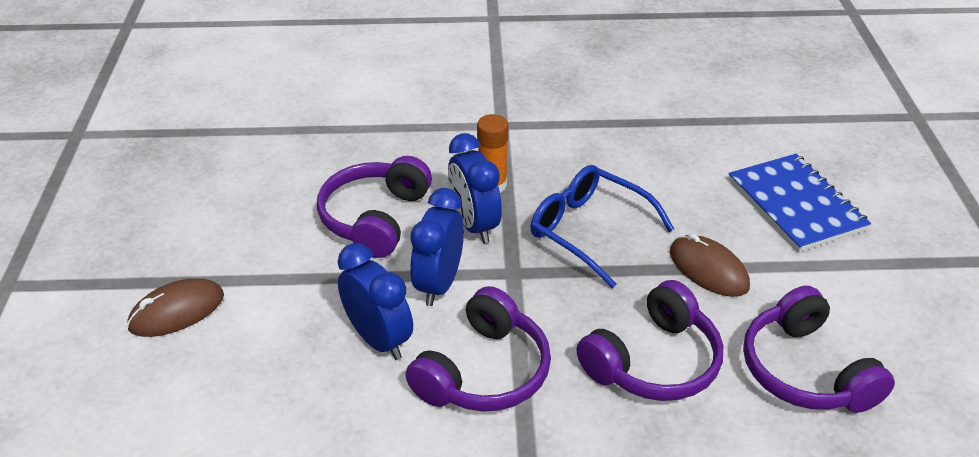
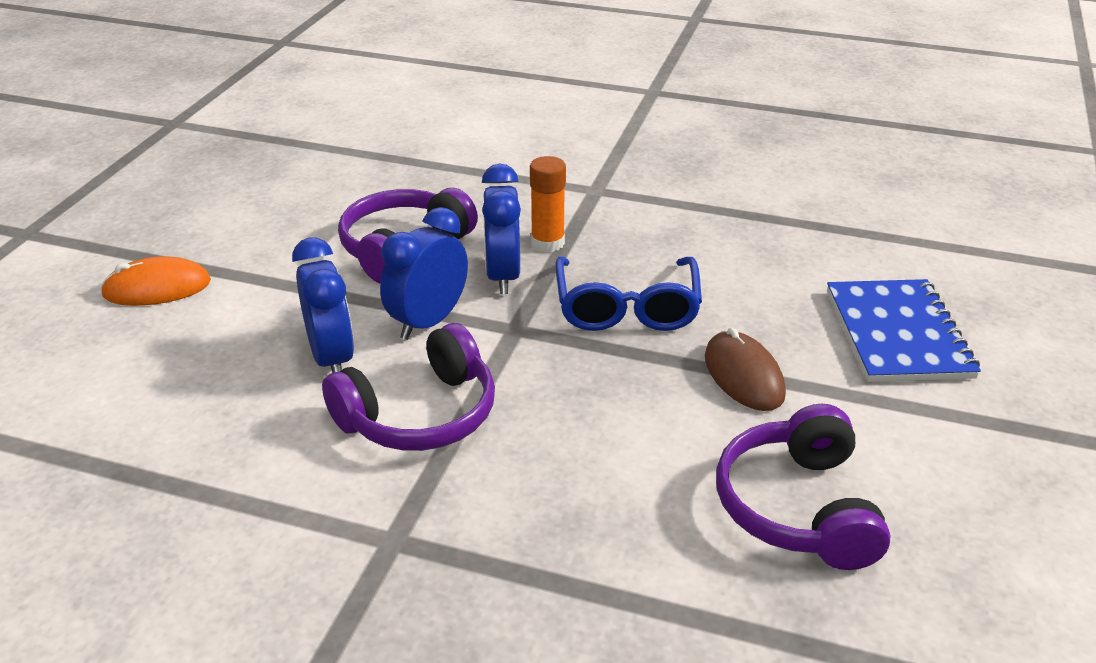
camera: 20 degrees right, 5 degrees down
(177, 311) = (157, 288): brown mouse -> orange mouse
(589, 231) = (627, 307): blue glasses -> blue glasses turned 150 degrees counterclockwise
(653, 362) = (616, 452): purple headphones -> none

